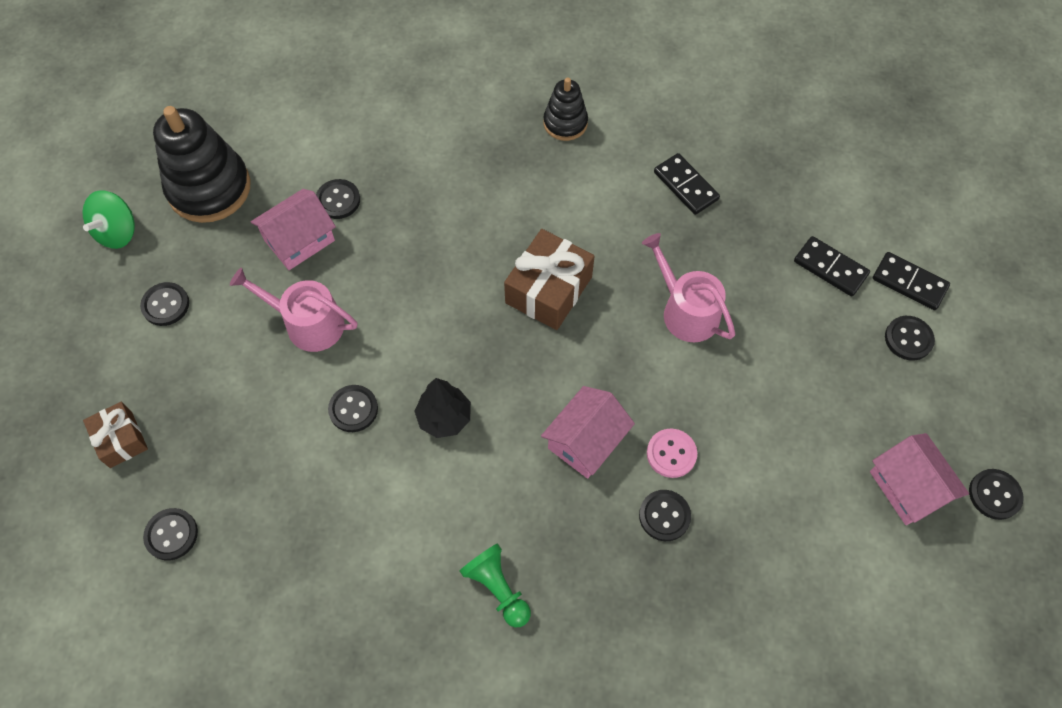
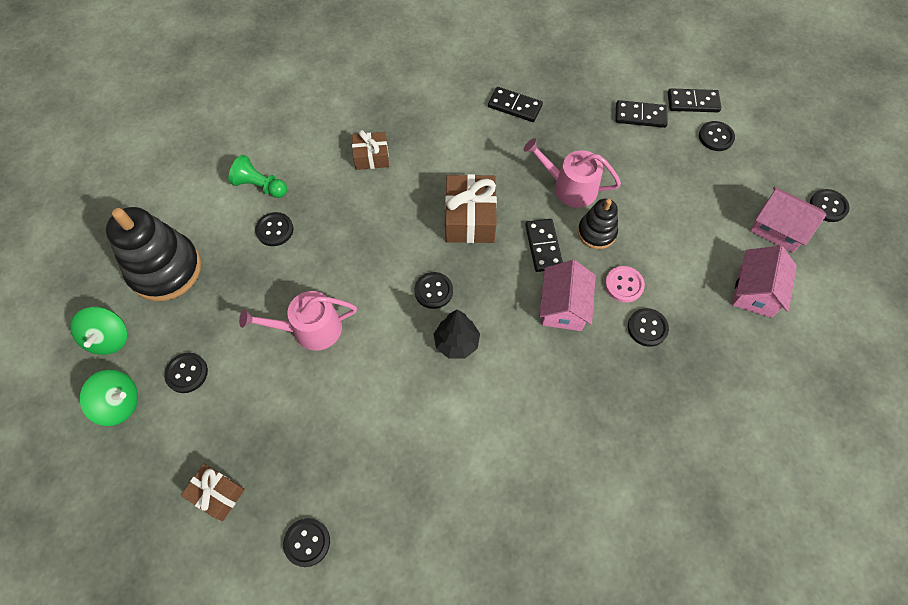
camera: 30 degrees left, 0 degrees up
(89, 302) = (119, 404): none -> green spinning top
(299, 240) = (264, 273): pink house -> pink house (755, 291)
(353, 409) = (386, 372): black button -> black button (433, 291)
(487, 169) = (371, 157): none -> brown gift
(497, 588) = (572, 439): green pawn -> green pawn (260, 186)
(565, 123) = (406, 101): black stacking toy -> black stacking toy (596, 232)
(609, 363) = (543, 246): none -> black domino

